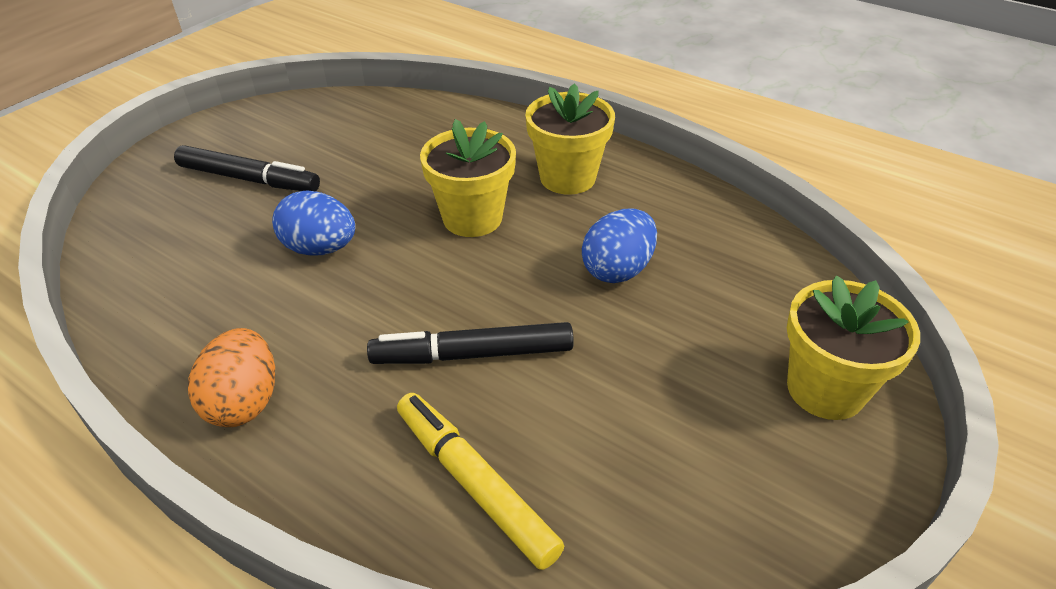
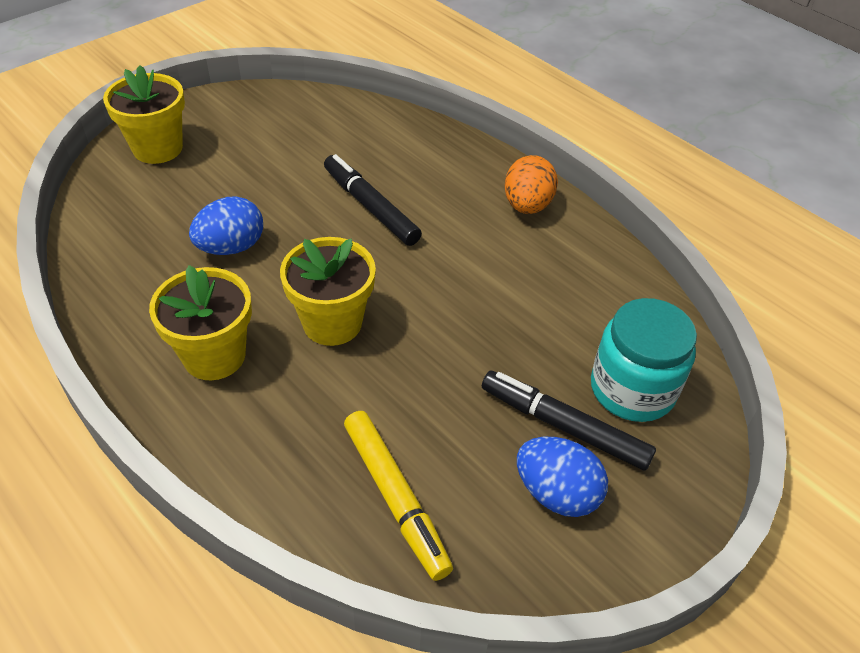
camera: 170 degrees left, 5 degrees up
(175, 213) = (632, 389): none -> turquoise jar
(320, 248) = (480, 316): blue egg -> blue egg (556, 493)
(472, 354) = (370, 207): black marker -> black marker turned 135 degrees counterclockwise
(475, 483) = (390, 144): yellow marker -> yellow marker (395, 498)

